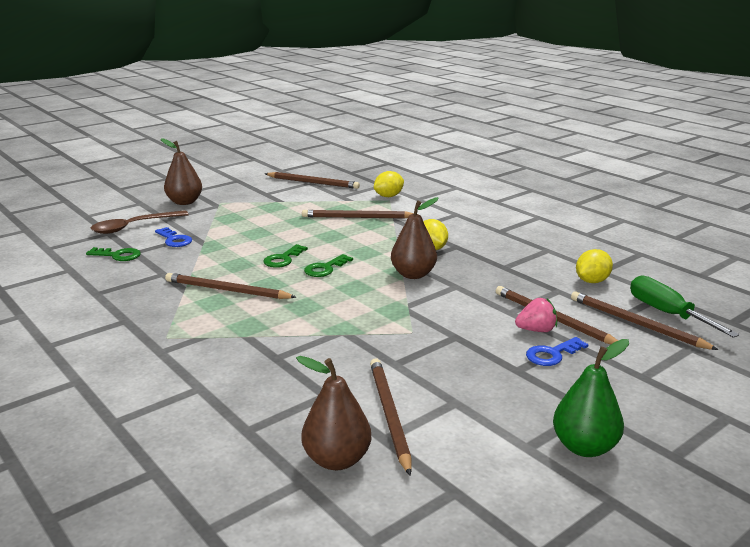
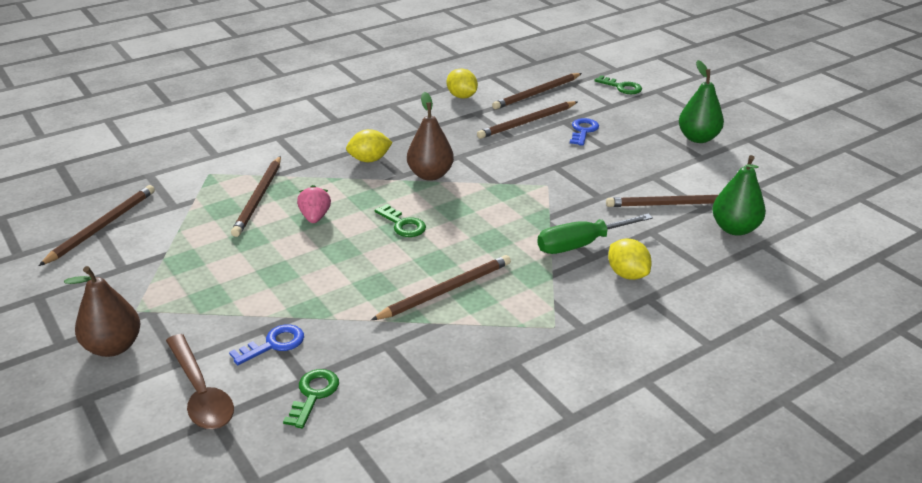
camera: 85 degrees left, 10 degrees up
(227, 290) = (446, 290): brown pencil -> brown pencil turned 150 degrees counterclockwise
(283, 259) = (369, 252): green key -> green key (621, 87)
(337, 460) = (734, 229): brown pear -> green pear
(388, 196) = (195, 173): yellow lemon -> yellow lemon (627, 274)
(536, 330) = (545, 131): pink strawberry -> pink strawberry (315, 217)
(552, 354) = (583, 131): blue key -> blue key turned 135 degrees counterclockwise
(667, 313) = (521, 80): green screwdriver -> green screwdriver (580, 244)

